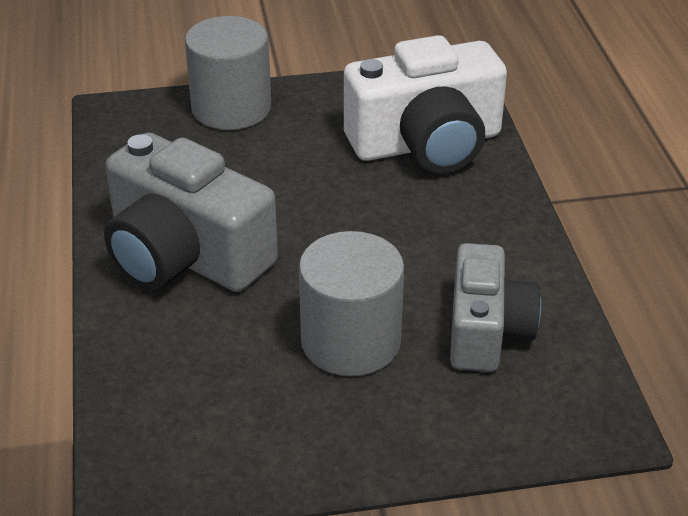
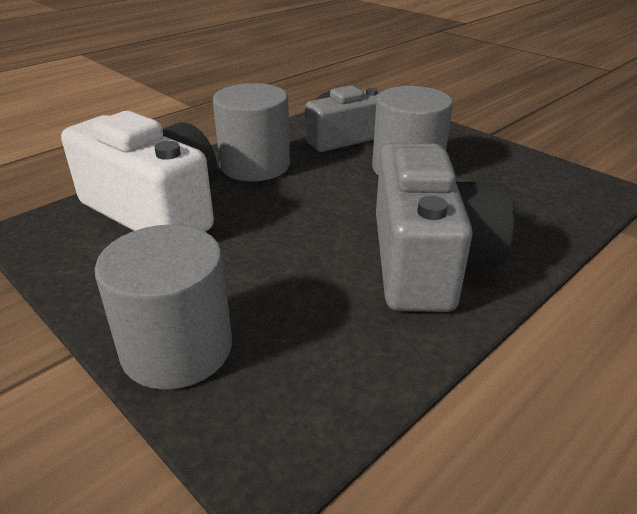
camera: 125 degrees left, 5 degrees down
(468, 230) = (255, 165): none -> grey cylinder

